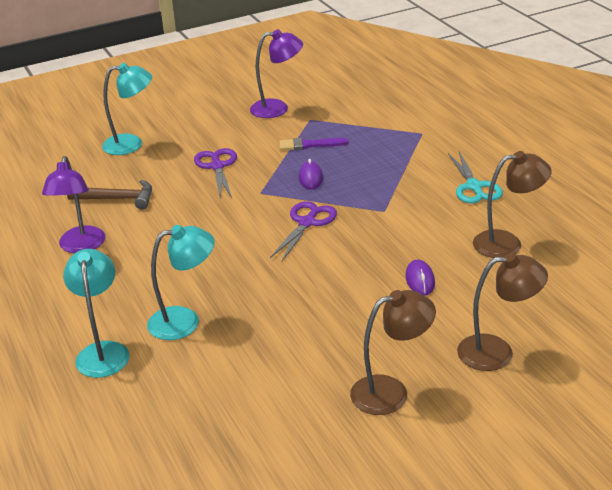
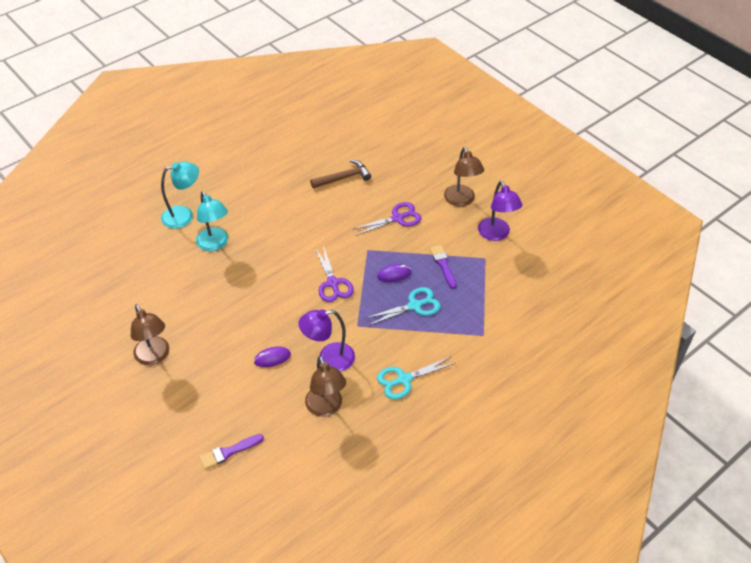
camera: 75 degrees right, 15 degrees up
(81, 246) = (286, 176): purple lamp -> purple lamp (329, 359)
(117, 199) = (343, 178): brown hammer -> brown hammer turned 105 degrees counterclockwise
(131, 144) = (417, 165): turquoise lamp -> none
(307, 223) = (333, 283): purple scissors -> purple scissors turned 60 degrees clockwise
(365, 169) = (414, 306): none -> turquoise scissors
(497, 352) = (196, 410): brown lamp -> brown lamp (461, 200)
(569, 325) = (229, 452): none -> purple brush

